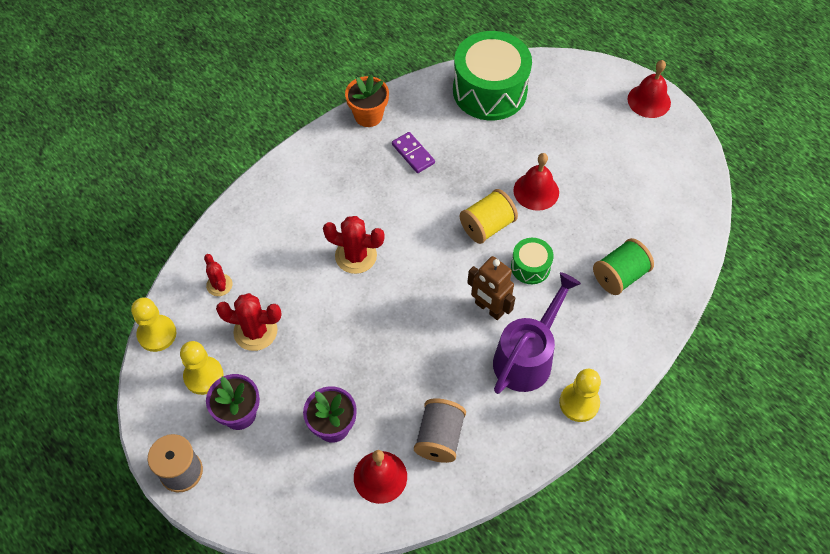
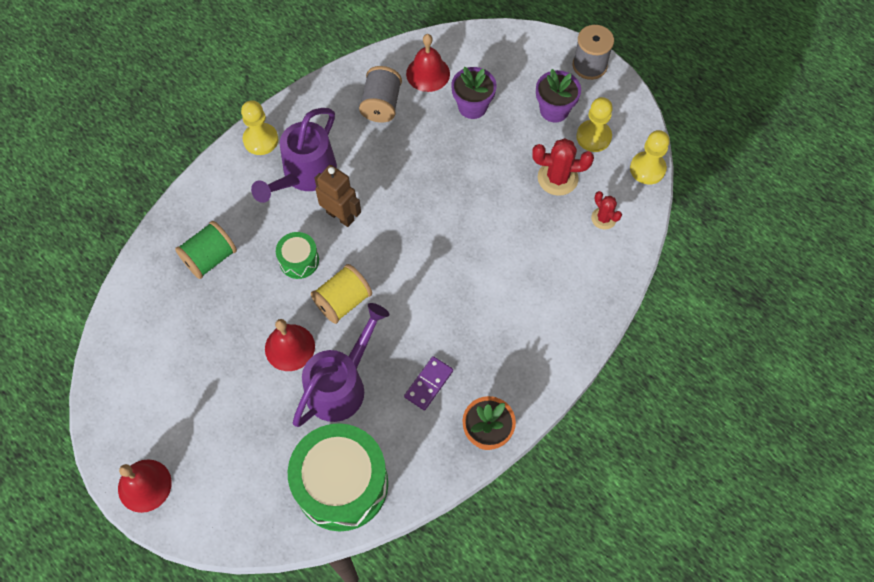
camera: 175 degrees right, 5 degrees up
(356, 256) = (475, 258): red cactus -> none
(413, 154) = (429, 384): purple domino -> purple domino turned 75 degrees clockwise
(489, 159) = (341, 384): none -> purple watering can

